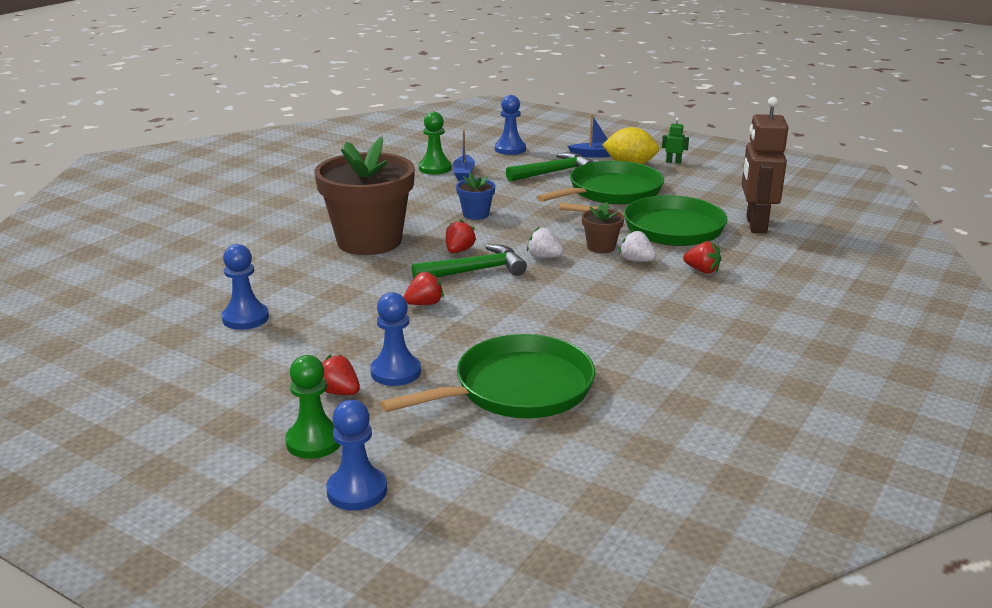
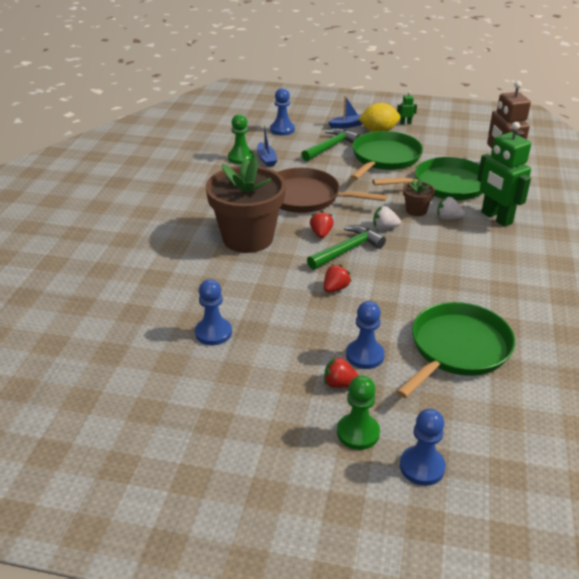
camera: 20 degrees left, 10 degrees up
(476, 214) = (306, 197): blue flower pot -> brown pan
(702, 270) = (496, 218): red strawberry -> green robot

